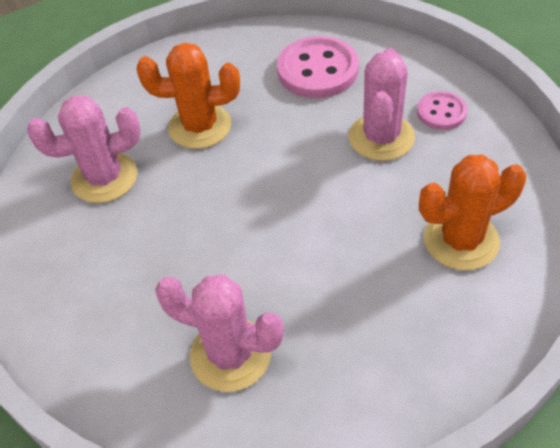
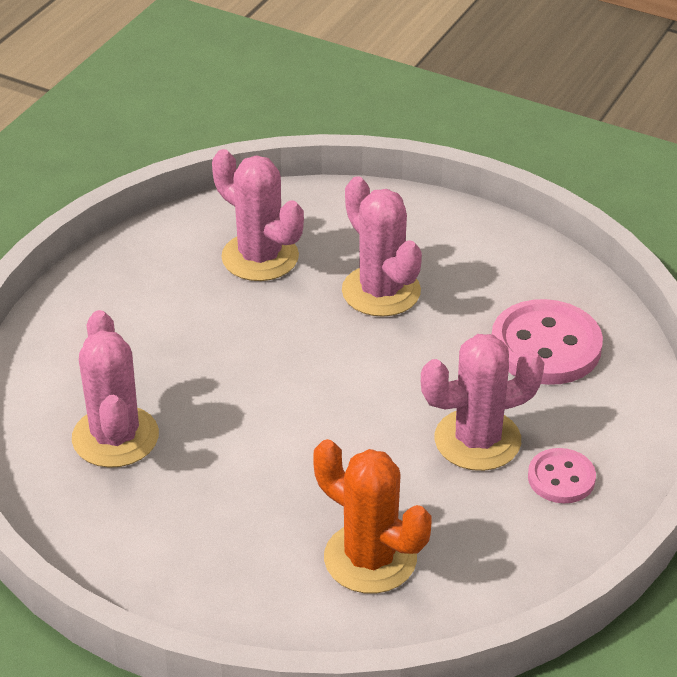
camera: 55 degrees right, 10 degrees down
(200, 126) = (381, 291): orange cactus -> pink cactus

